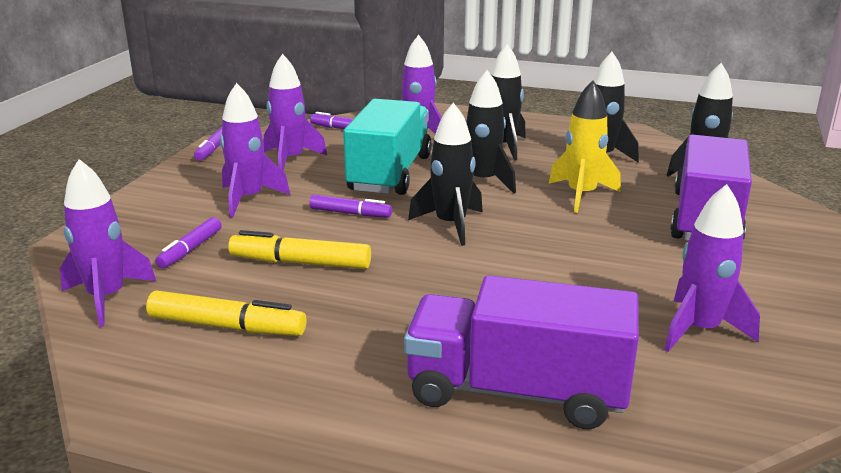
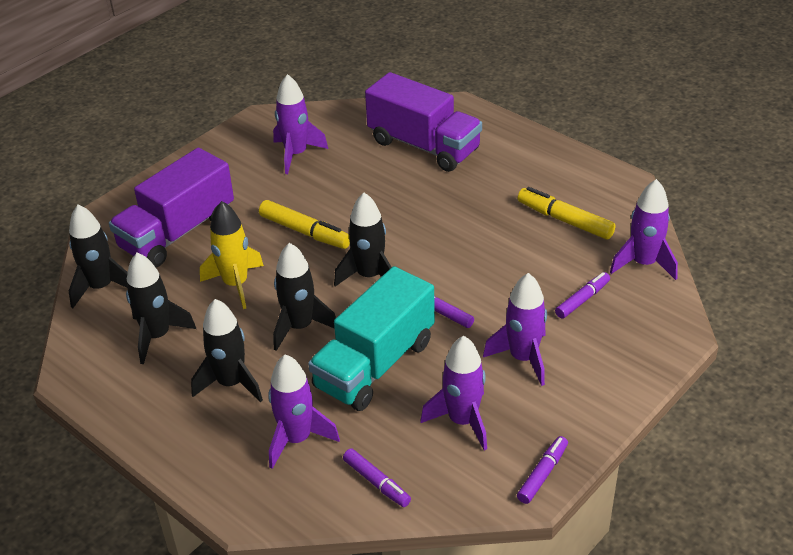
camera: 155 degrees left, 15 degrees up
(301, 263) = (502, 263): yellow marker -> yellow marker (305, 232)

